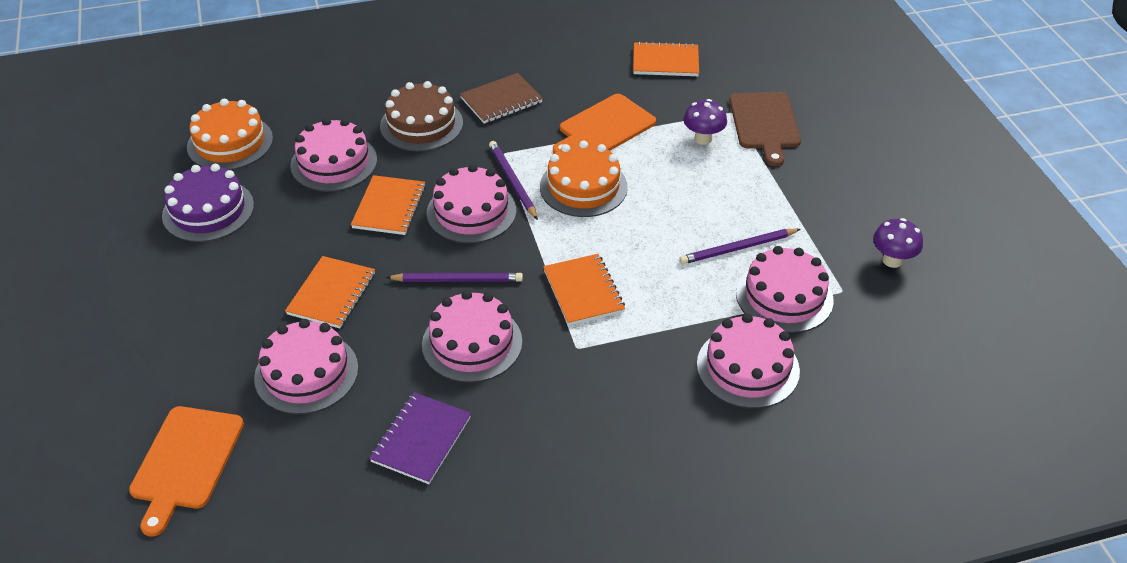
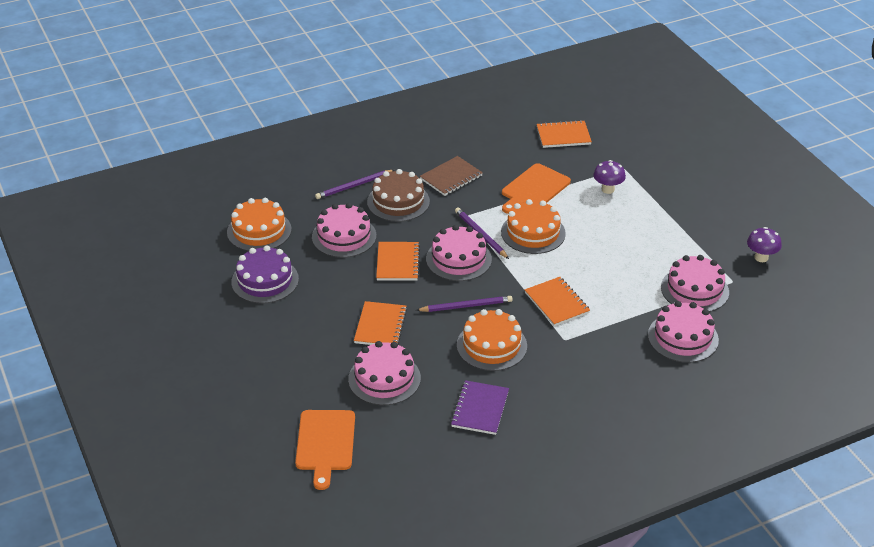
camera: 10 degrees left, 5 degrees down
(472, 343) = (491, 345): pink cake -> orange cake
(738, 248) = (654, 262): purple pencil -> purple pencil (354, 186)
(764, 124) = (648, 174): brown cutting board -> none

